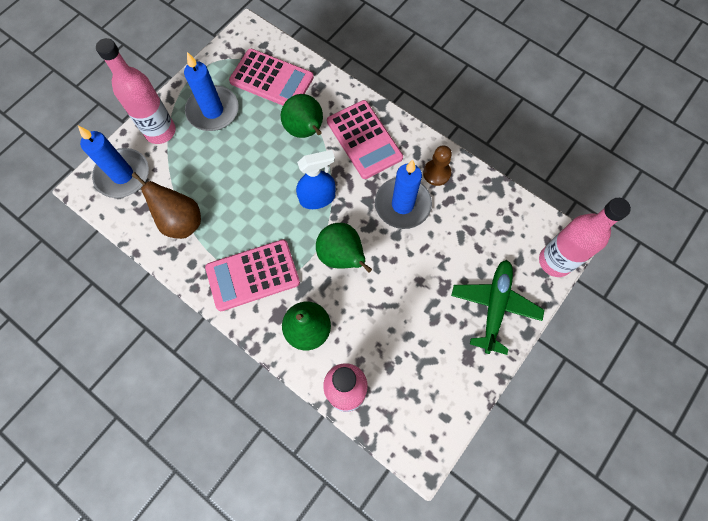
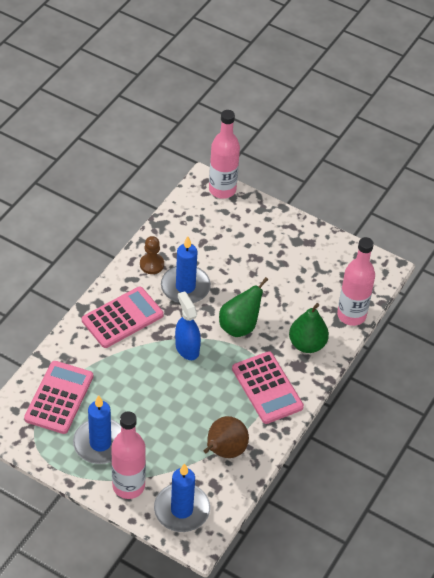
camera: 100 degrees left, 20 degrees down
(305, 131) = (117, 363): green pear -> none
(494, 306) = (266, 226): green plane -> none

